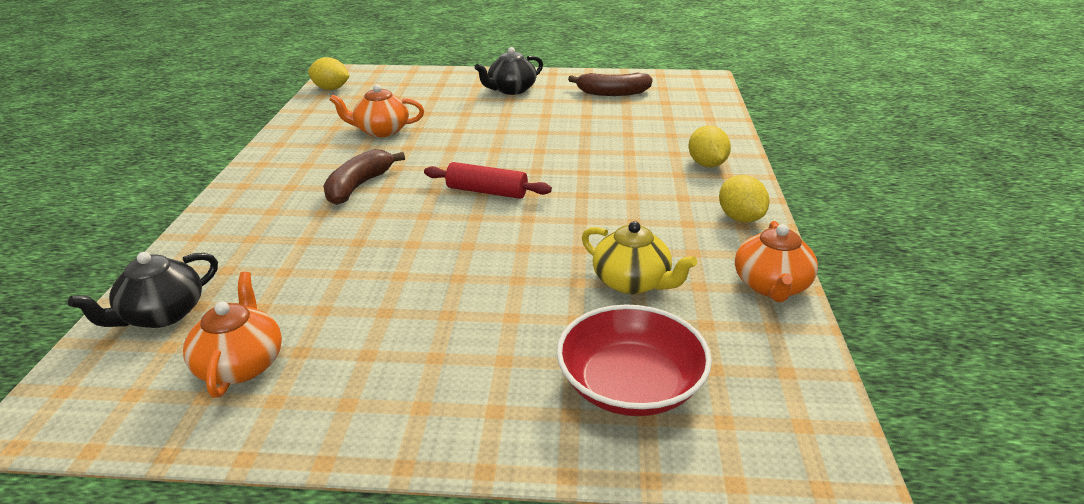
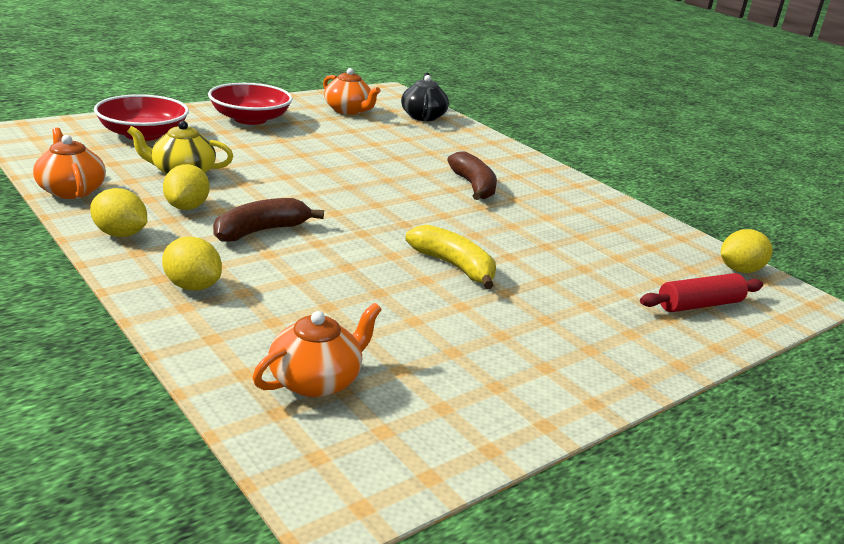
camera: 135 degrees right, 5 degrees down
(381, 131) = (570, 234): orange teapot -> orange teapot (316, 380)
(427, 385) = (250, 119): none -> red bowl
(487, 191) = (373, 205): red rolling pin -> red rolling pin (699, 305)
(509, 133) = (454, 266): none -> yellow banana
(511, 90) = (575, 338): black teapot -> none
(612, 93) = (442, 382): brown banana -> brown banana (261, 231)
(662, 232) = (187, 207): none -> yellow lemon

